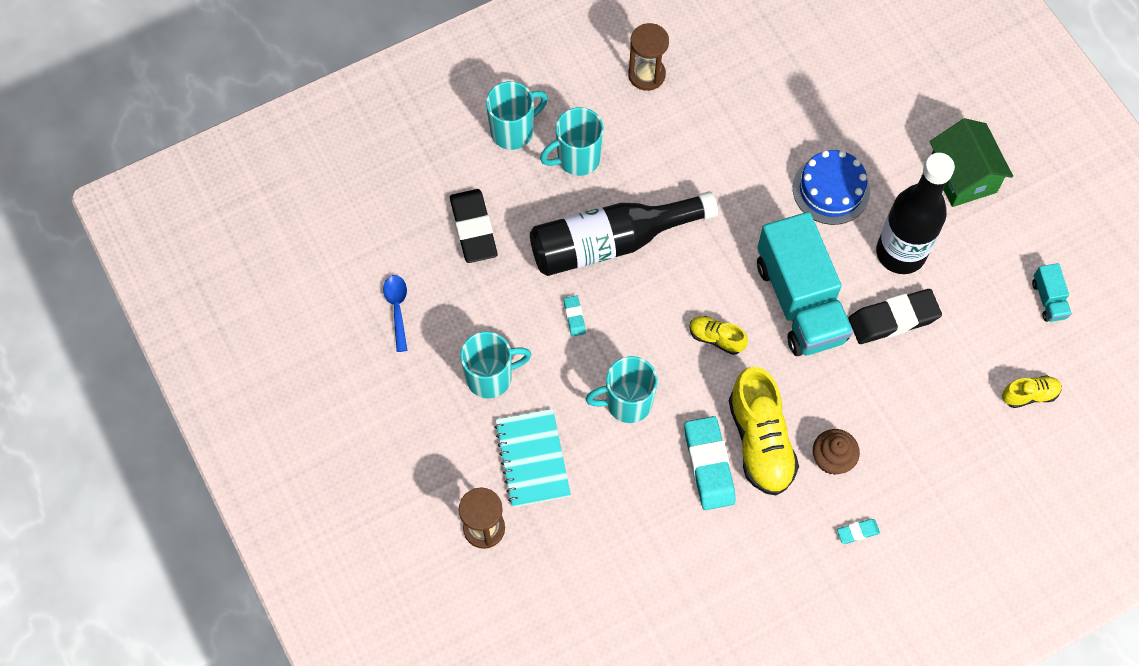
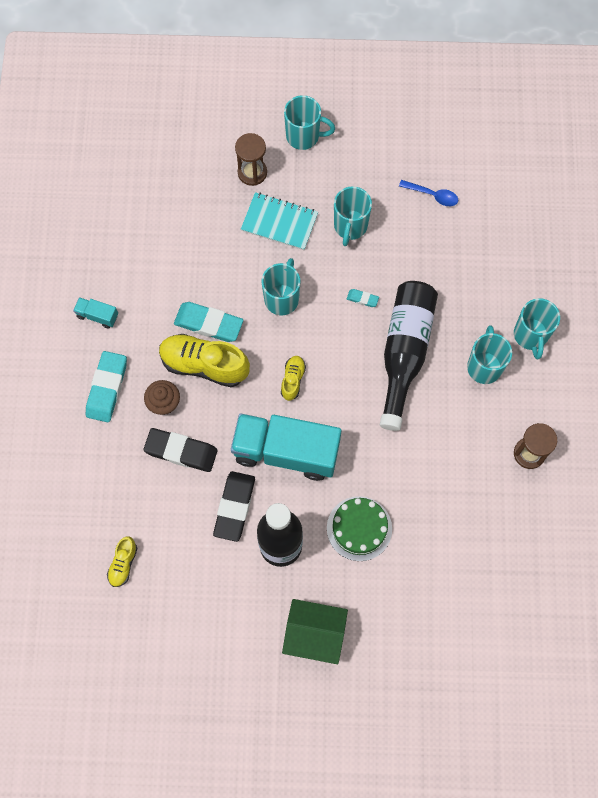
camera: 120 degrees right, 5 degrees up
(398, 495) = (304, 136): none -> turquoise mug
(473, 229) = (466, 270): black eraser -> black eraser (181, 451)
(716, 338) = (293, 380): yellow shoe -> yellow shoe turned 45 degrees counterclockwise
(831, 190) = (359, 528): blue cake -> green cake
(857, 532) = (107, 388): turquoise eraser -> turquoise eraser, size x2.16
(1048, 299) = (182, 629): turquoise truck -> turquoise truck (97, 316)

